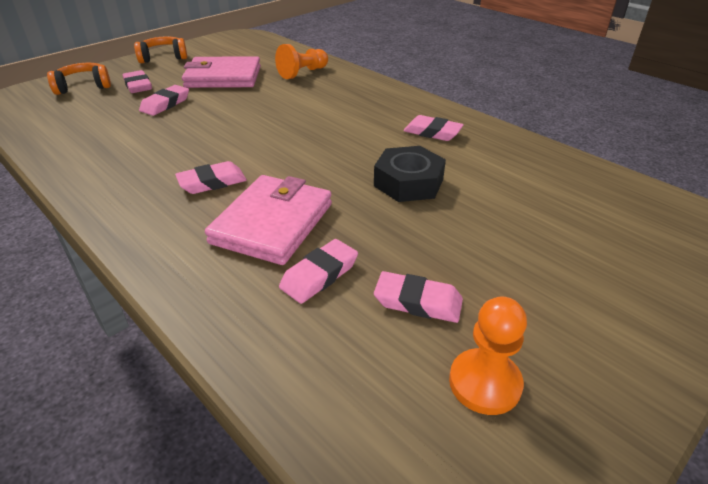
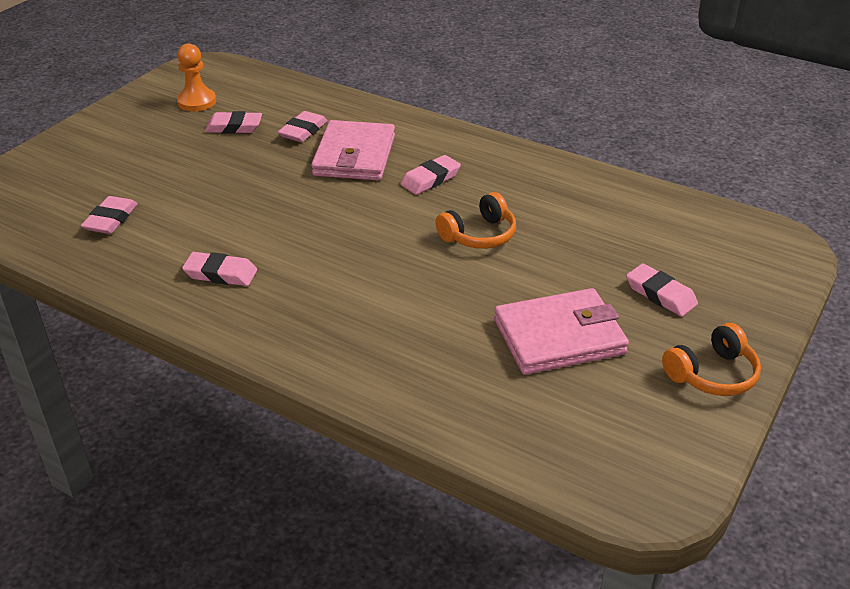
camera: 165 degrees right, 0 degrees up
(83, 87) = (730, 279): orange headphones -> orange headphones (479, 235)
(165, 104) = (581, 266): pink eraser -> pink eraser (111, 219)
(303, 73) = (441, 371): orange pawn -> none
(408, 182) = (246, 206): black nut -> none

